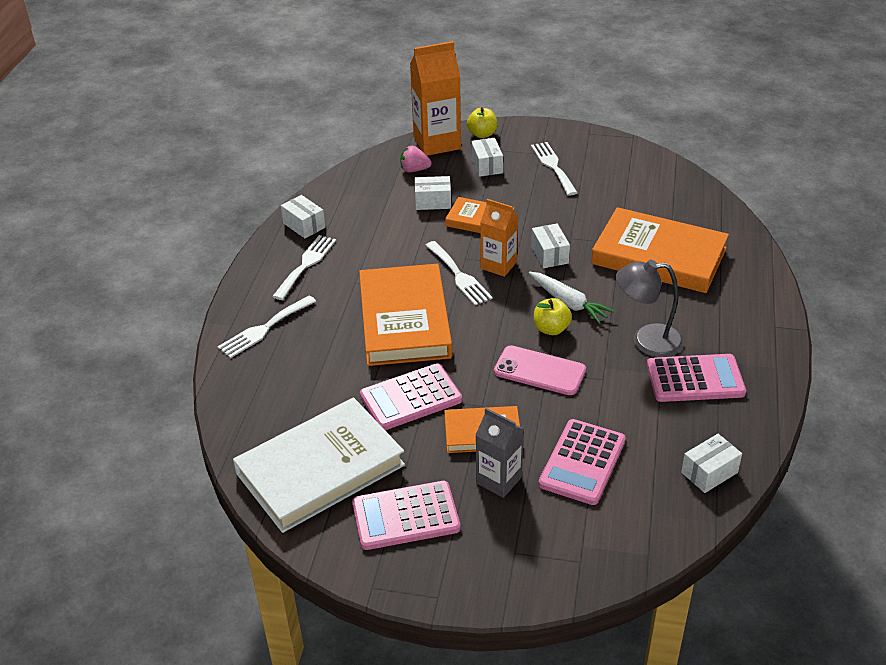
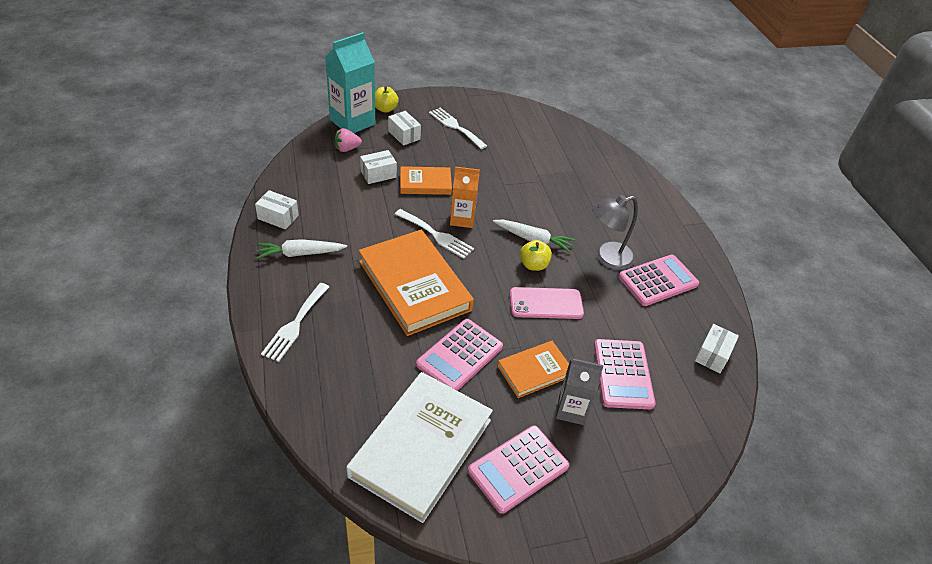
camera: 30 degrees left, 5 degrees up
(306, 264) = (300, 254): white fork -> white carrot
(437, 143) = (352, 122): orange carton -> turquoise carton
(549, 255) = (496, 202): white box -> none
(658, 256) = (574, 186): orange book -> none

